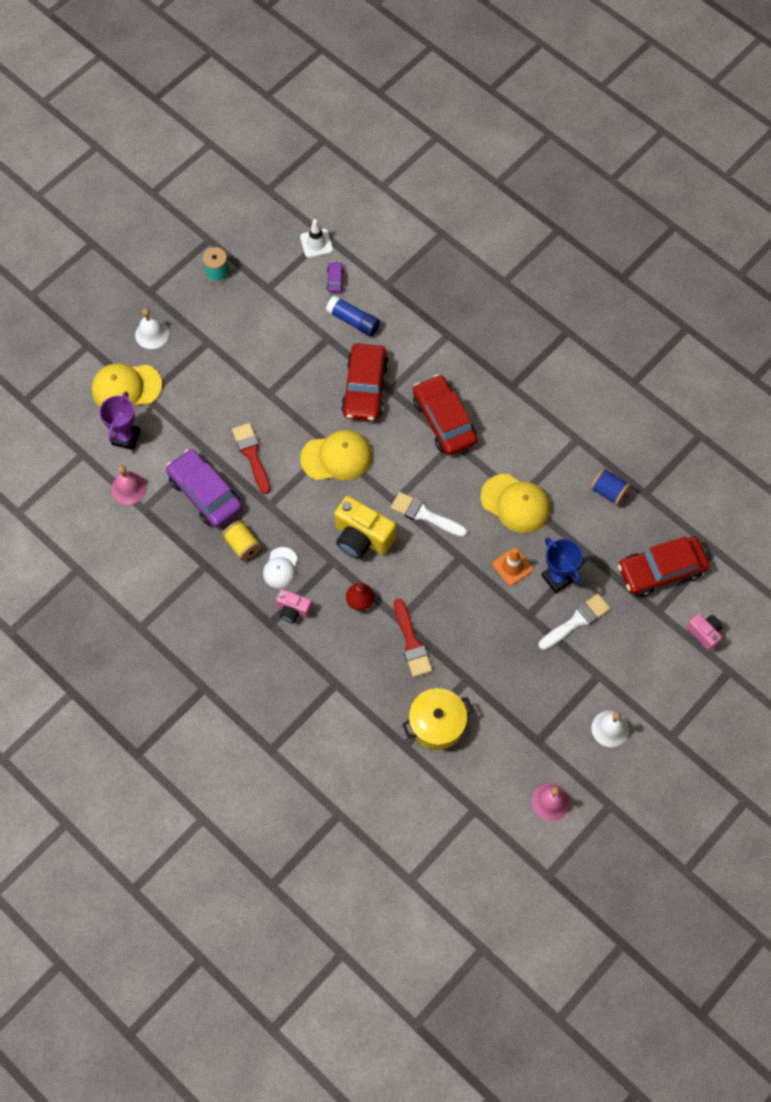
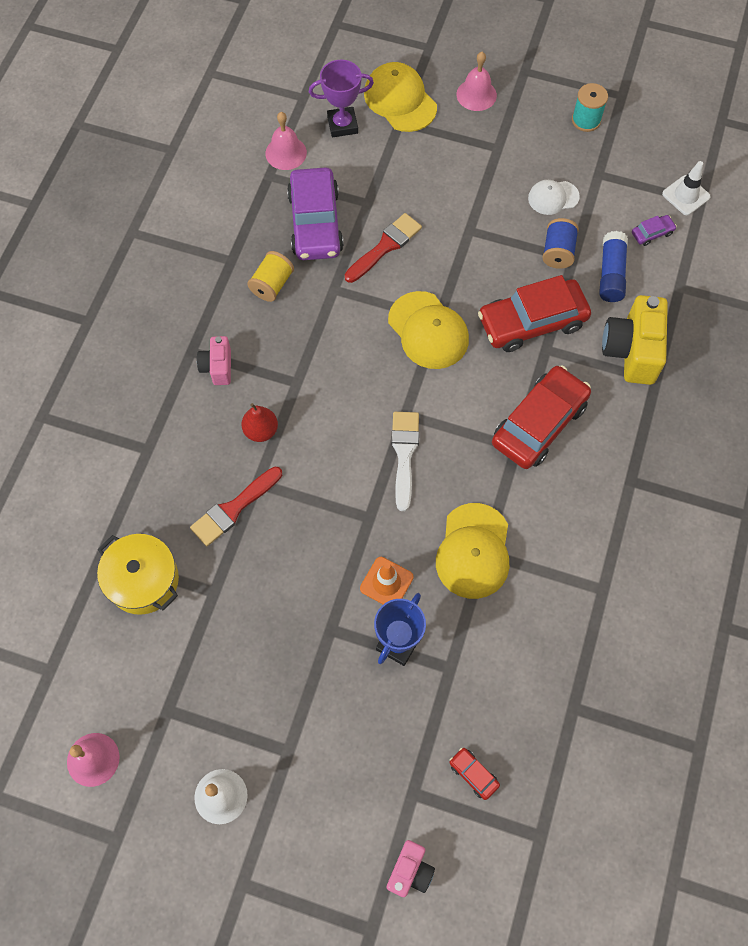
camera: 65 degrees right, 0 degrees up
(152, 334) = (476, 94): white bell -> pink bell
(205, 493) = (315, 223): purple car -> purple car turned 150 degrees clockwise
(280, 568) = (263, 333): white cap -> white cap (553, 197)
(362, 537) = (341, 399): yellow camera -> yellow camera (631, 351)
(576, 621) = (349, 692): white brush -> none
(608, 492) = (550, 659): blue spool -> blue spool (558, 252)
(661, 570) = (473, 774): red car -> red car, size x0.42

